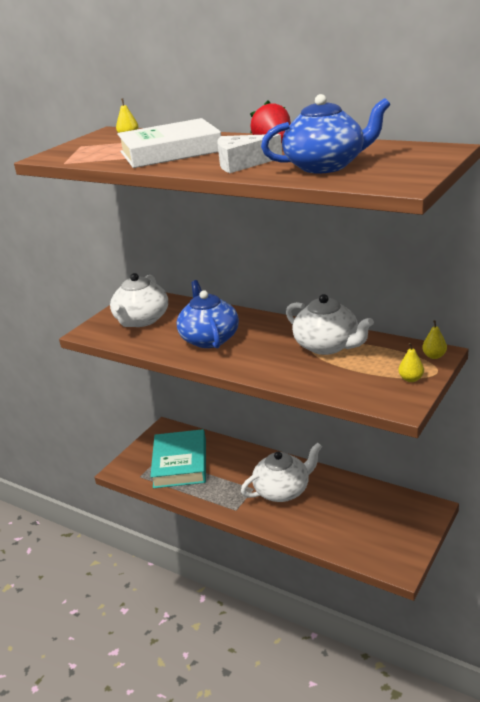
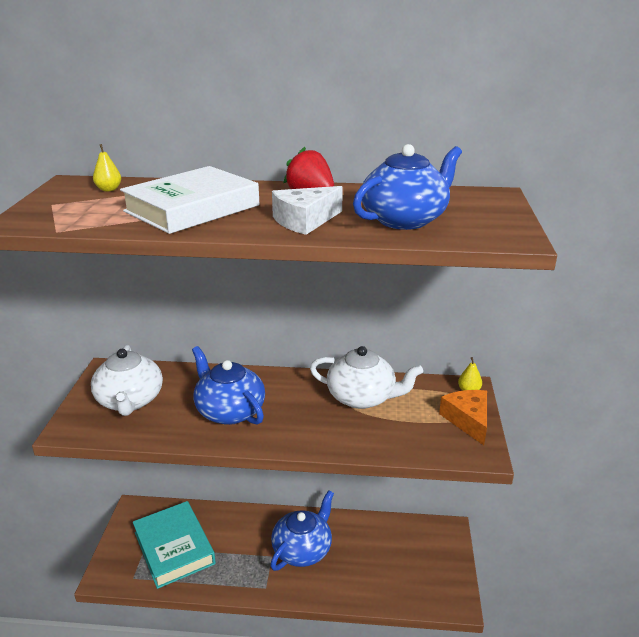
camera: 30 degrees left, 0 degrees up
(283, 490) = (302, 550): white teapot -> blue teapot
(411, 379) = (468, 420): yellow pear -> orange cheese

